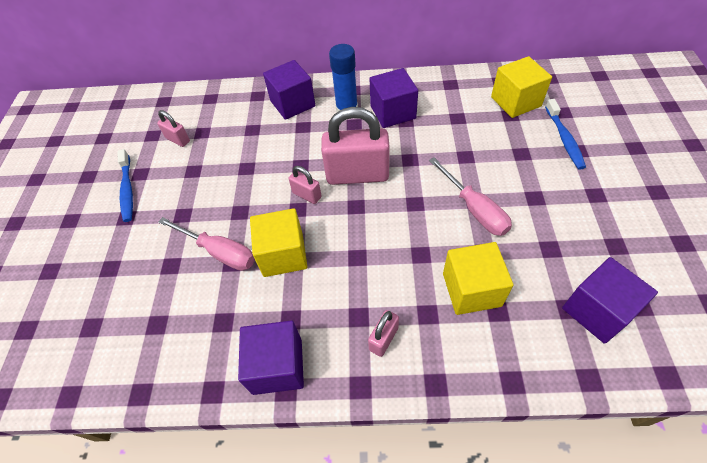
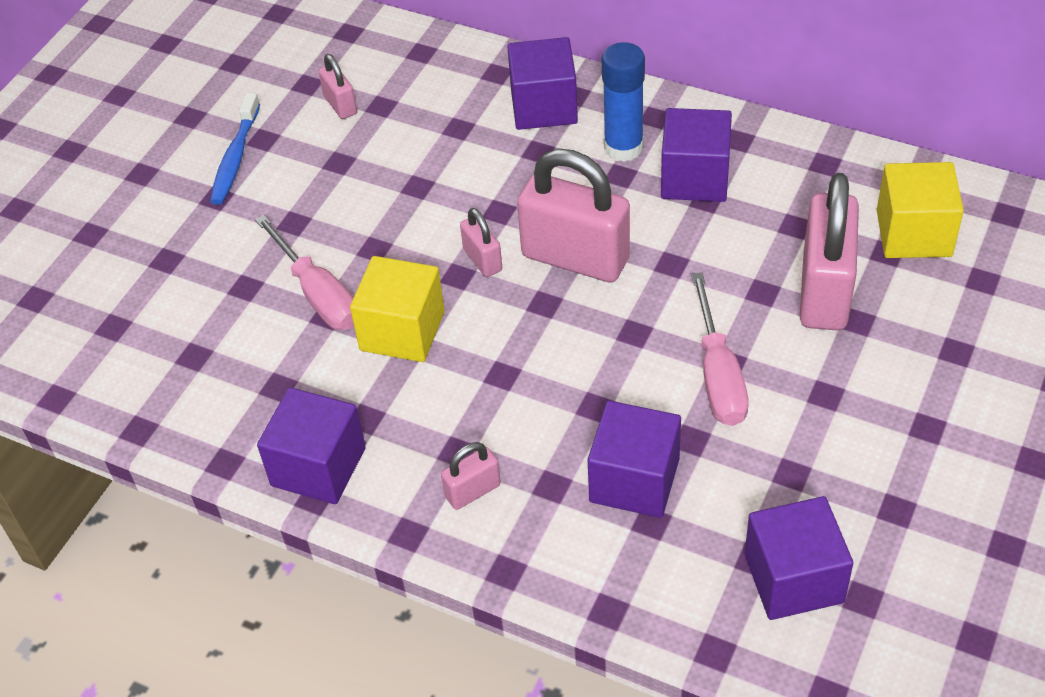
camera: 25 degrees right, 5 degrees down
(471, 289) = (634, 480): yellow cube -> purple cube
(495, 145) = (824, 291): none -> pink padlock
(564, 139) = (947, 324): blue toothbrush -> none

